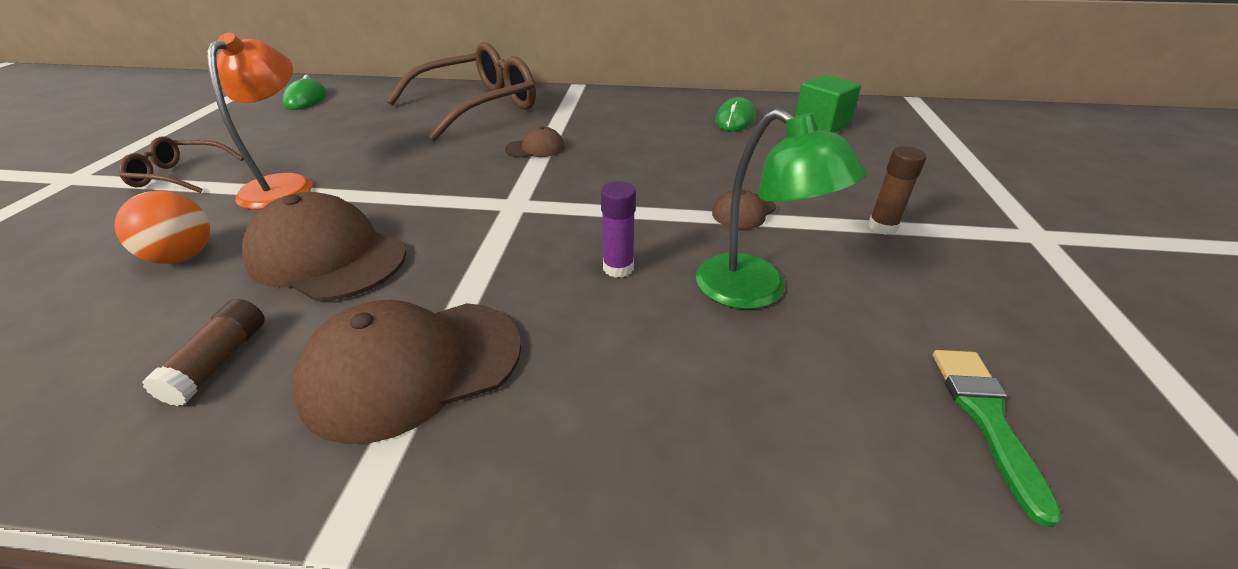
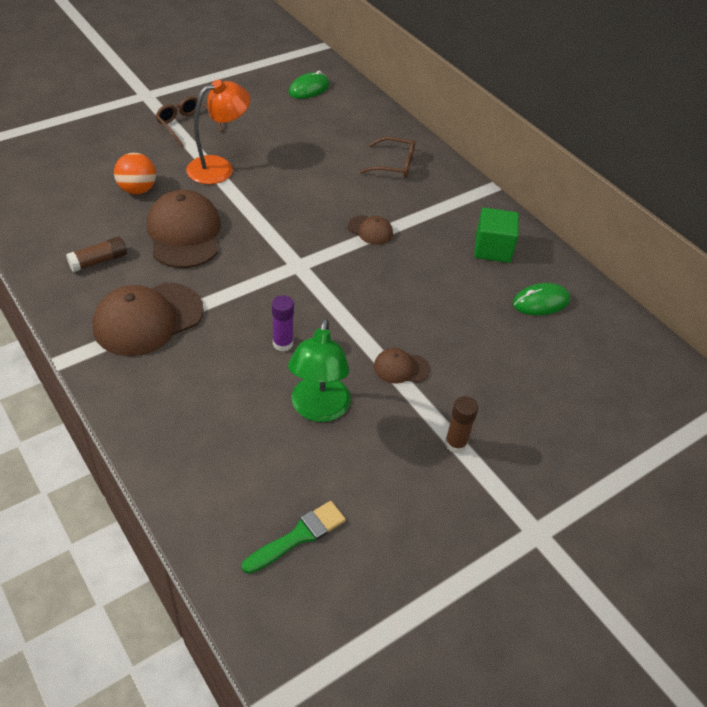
camera: 45 degrees right, 10 degrees up
(413, 367) = (148, 319): brown cap -> brown cap turned 60 degrees counterclockwise
(477, 106) = (394, 165): brown glasses -> brown glasses, size x0.50
(821, 125) = (595, 355): green cube -> green cube (492, 249)

